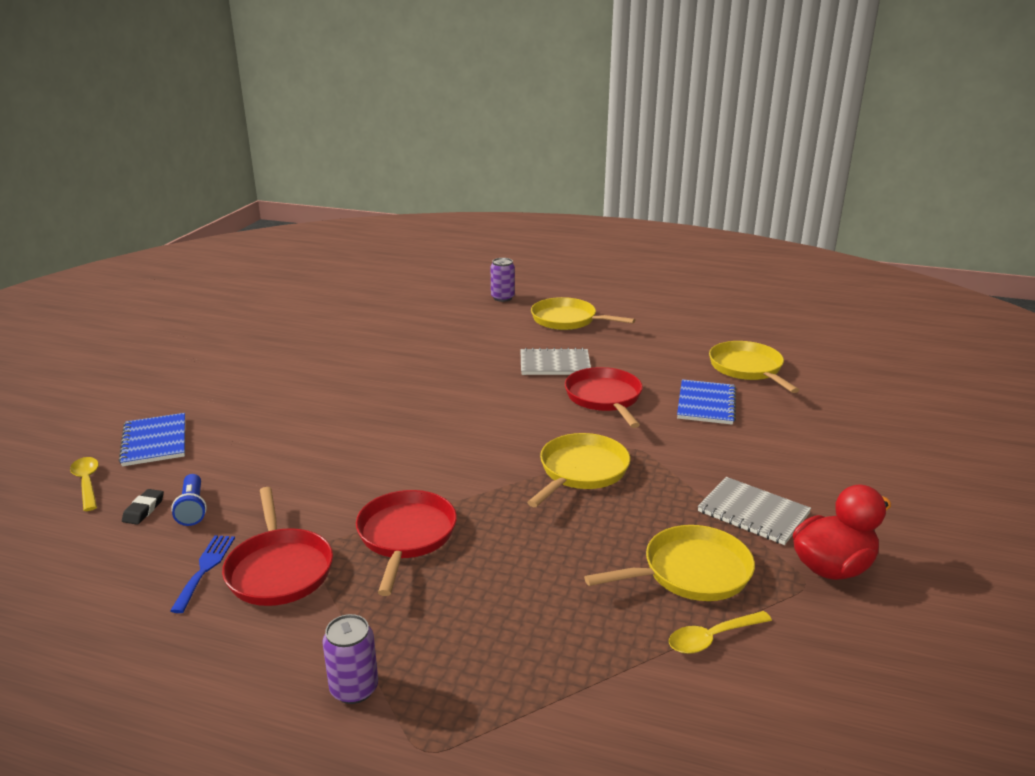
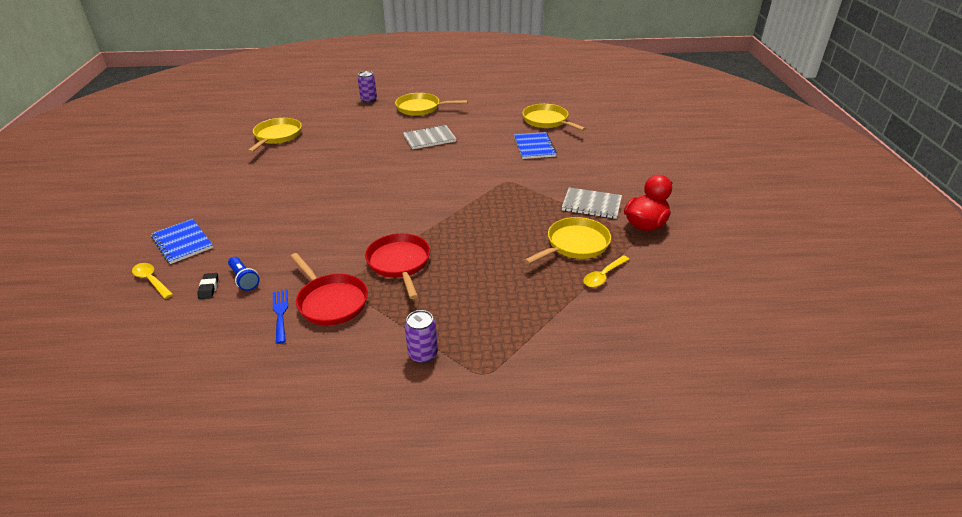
camera: 20 degrees left, 10 degrees up
(581, 471) = (483, 202): yellow pan -> yellow pan (277, 136)
(604, 398) = (472, 154): red pan -> none

